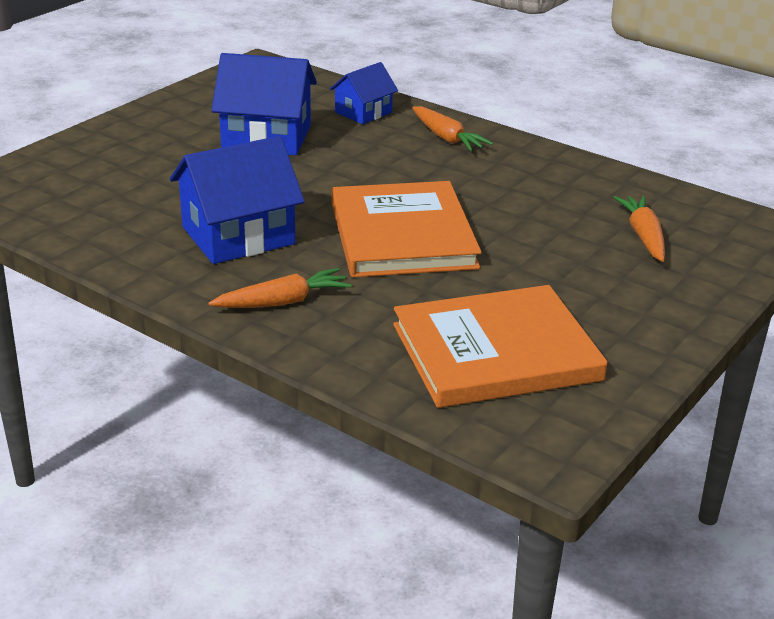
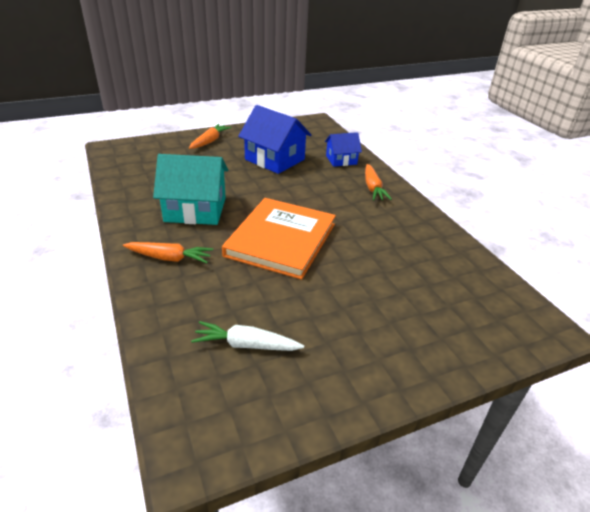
camera: 30 degrees right, 5 degrees up
(238, 235) = (195, 210): blue house -> turquoise house
(495, 352) = (247, 345): orange book -> white carrot
(643, 236) = (436, 296): orange carrot -> orange carrot (209, 141)

